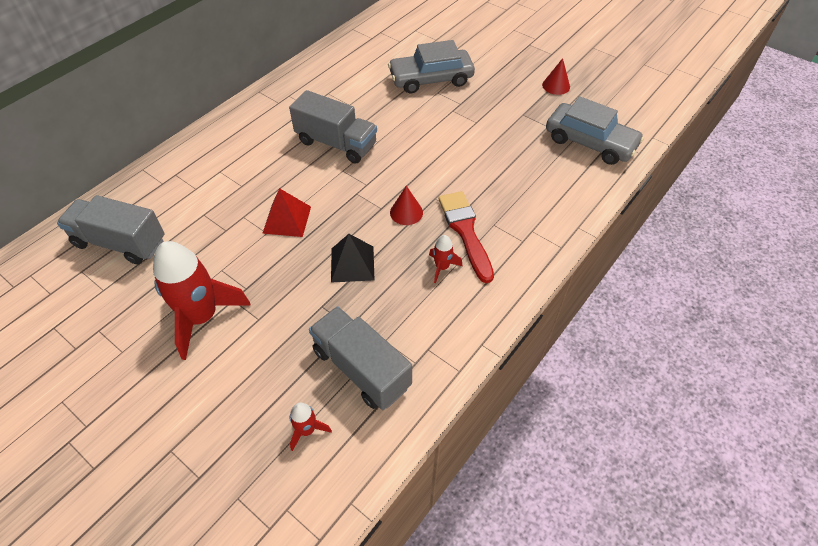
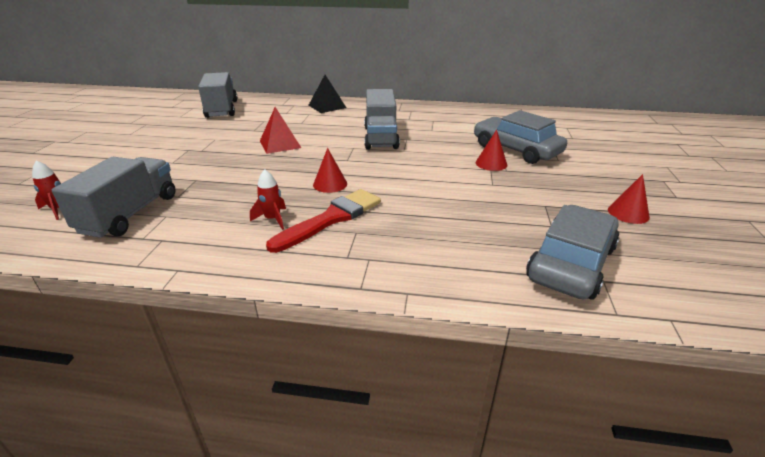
camera: 60 degrees right, 20 degrees down
(202, 317) = (167, 145): red rocket -> none
(352, 264) = (249, 178): black pyramid -> black pyramid (327, 106)
(444, 105) = (491, 163): none -> red cone
(590, 142) = (571, 263): grey car -> grey car turned 150 degrees counterclockwise

